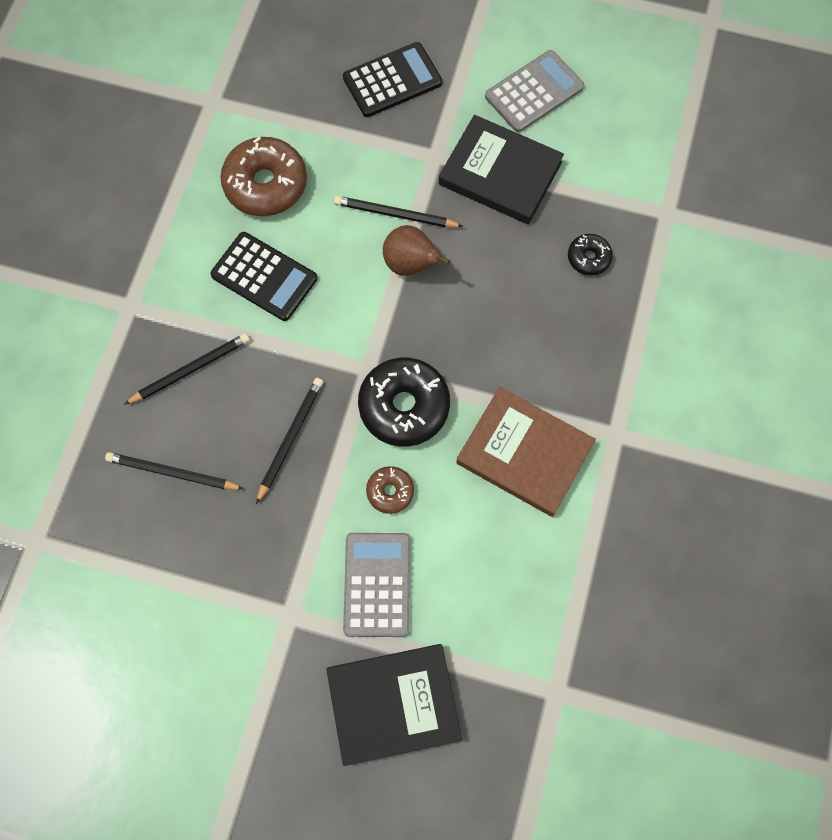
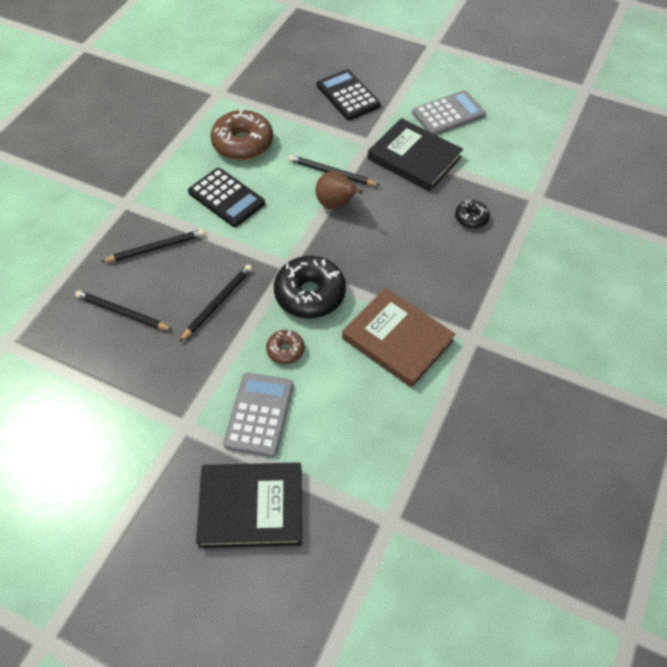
camera: 10 degrees right, 15 degrees down
(392, 80) = (348, 95): black calculator -> black calculator turned 105 degrees counterclockwise

